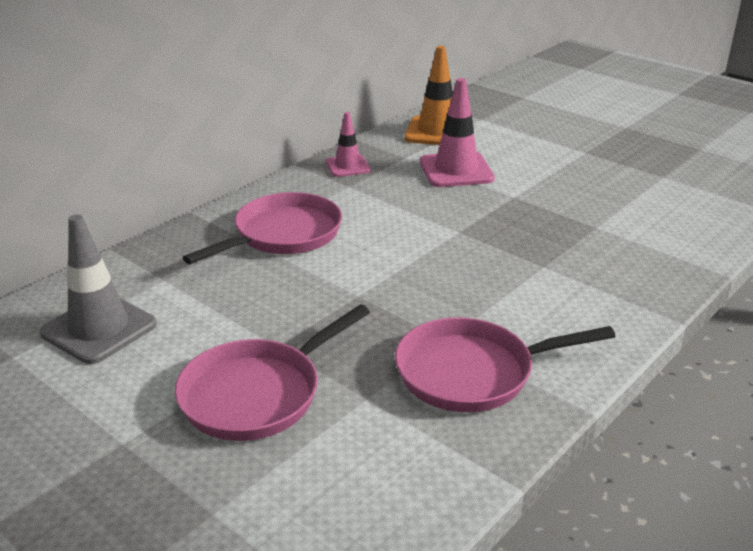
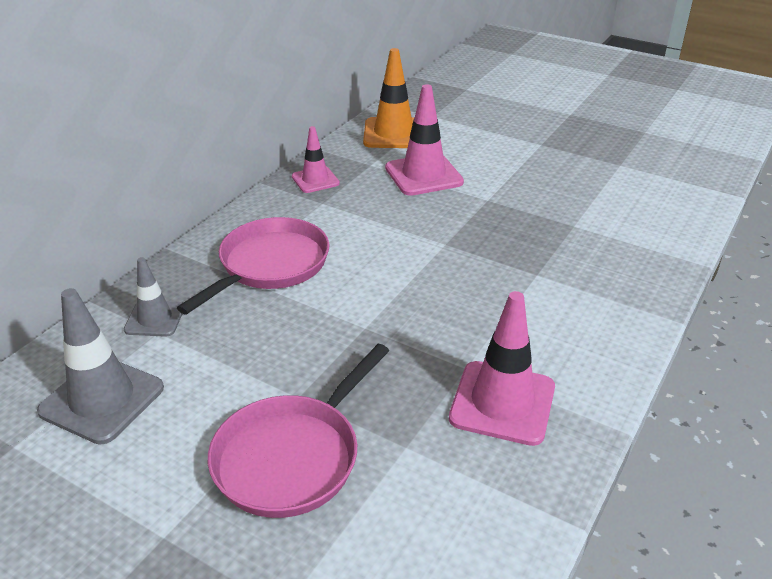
camera: 10 degrees left, 5 degrees up
(164, 269) = (155, 319): none -> grey traffic cone
(472, 372) = (502, 403): pink pan -> pink traffic cone

